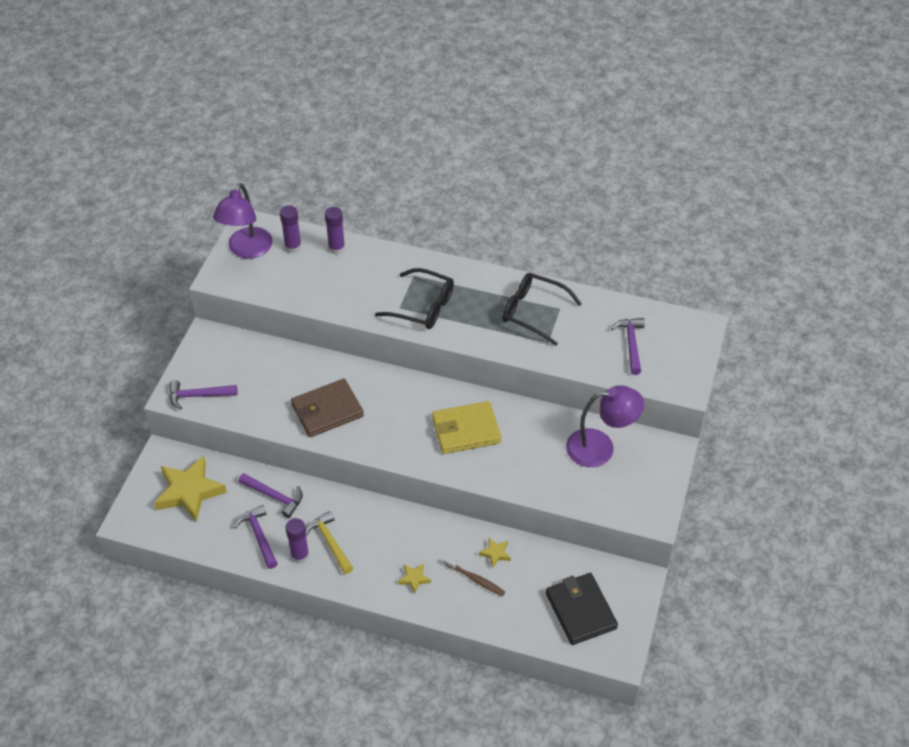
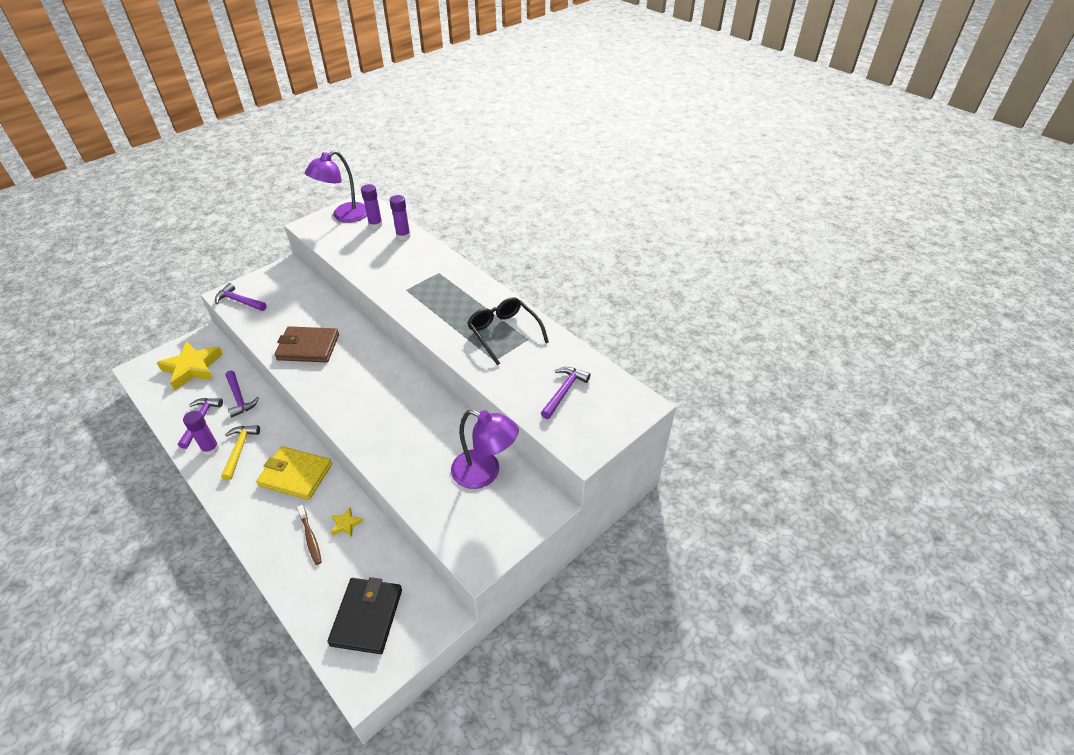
camera: 30 degrees right, 5 degrees down
(414, 579) = (267, 511): yellow star -> none
(423, 306) = (423, 295): black glasses -> none
(466, 430) = (390, 407): yellow wallet -> yellow wallet (296, 475)

